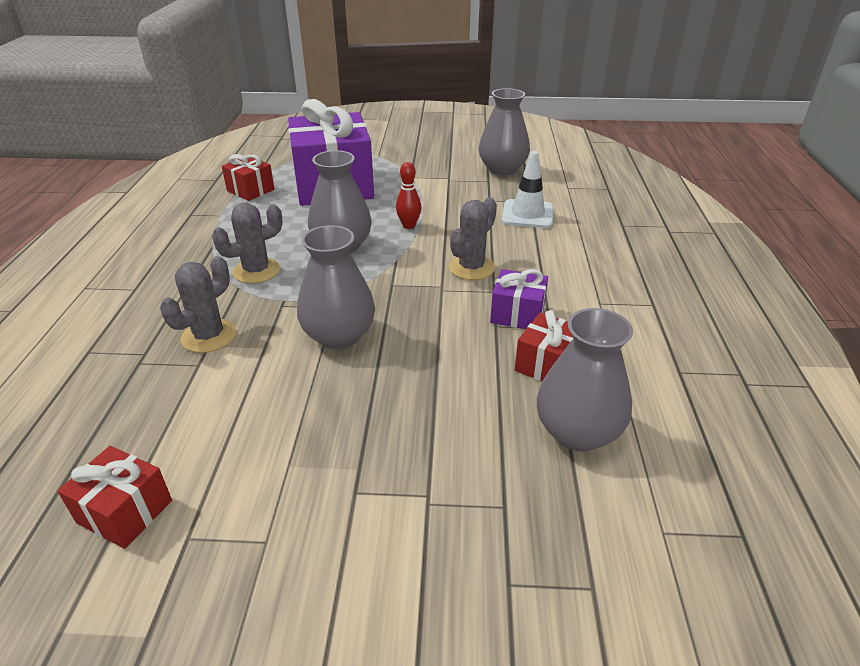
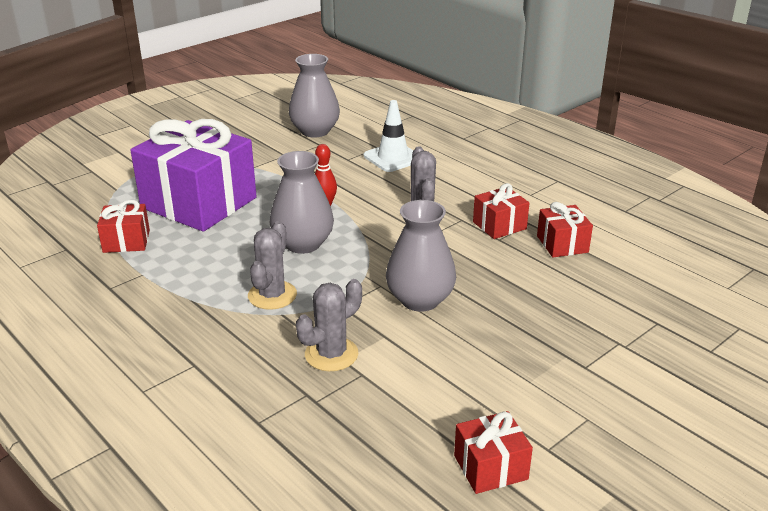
camera: 45 degrees left, 5 degrees down
(209, 336) = (331, 354): grey cactus -> grey cactus turned 60 degrees clockwise
(517, 314) = (499, 225): purple gift -> red gift
(577, 432) = (631, 268): grey vase -> none

